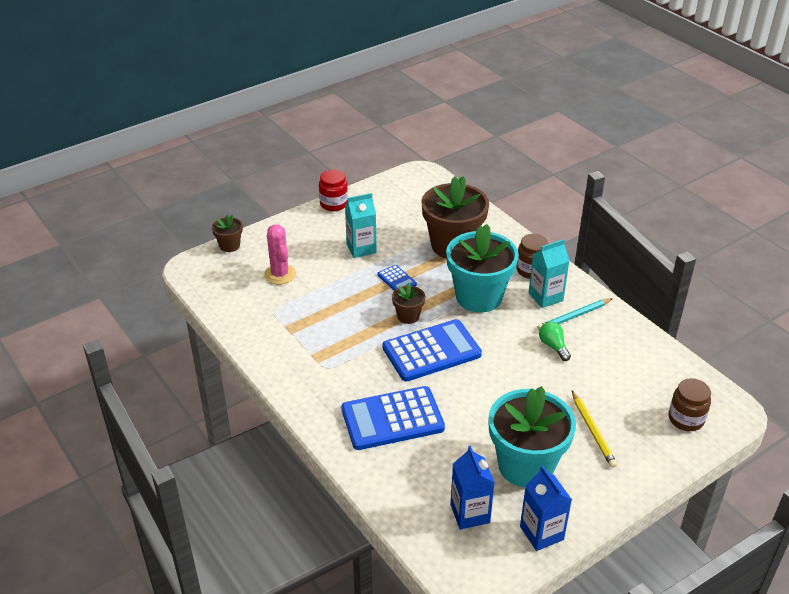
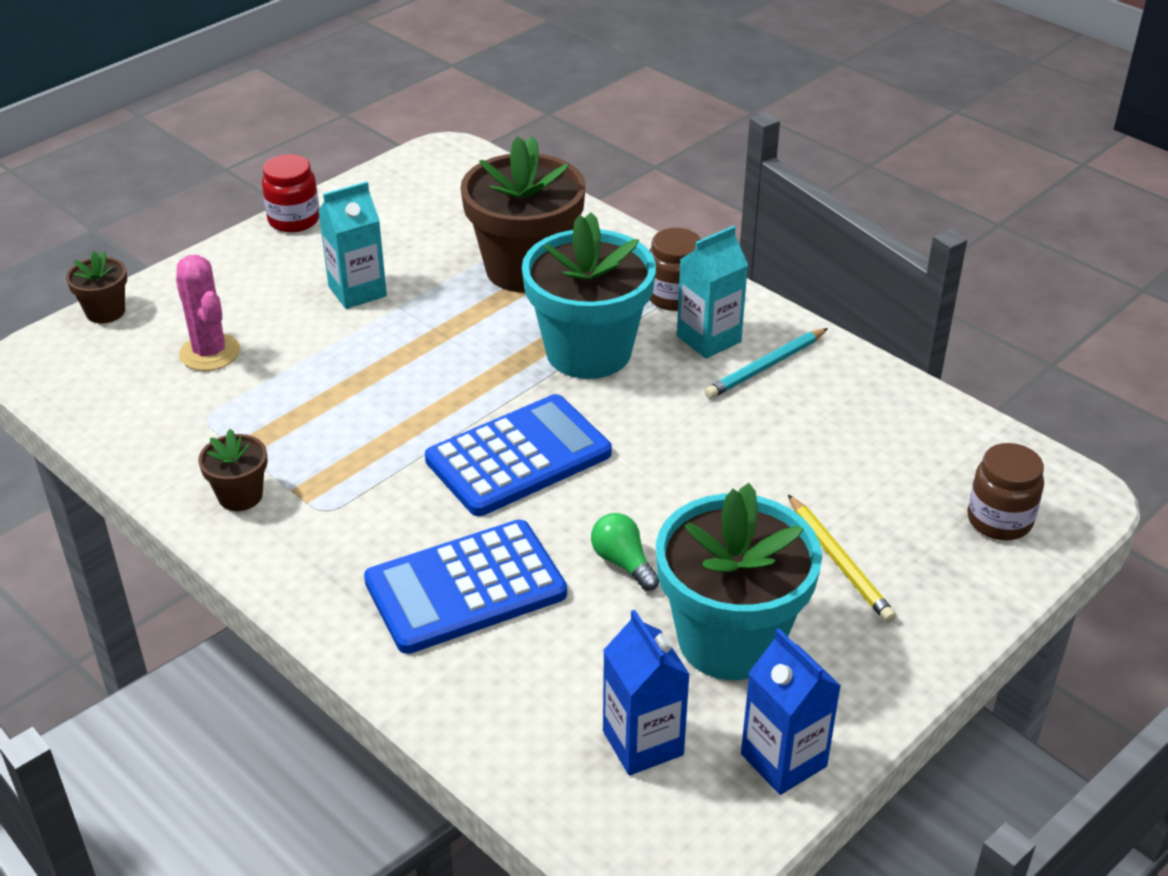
camera: 10 degrees left, 0 degrees up
(396, 280) = (432, 338): blue calculator -> none
(408, 316) = (464, 400): brown flower pot -> brown flower pot (240, 496)
(553, 346) = (739, 422): green light bulb -> green light bulb (623, 562)

